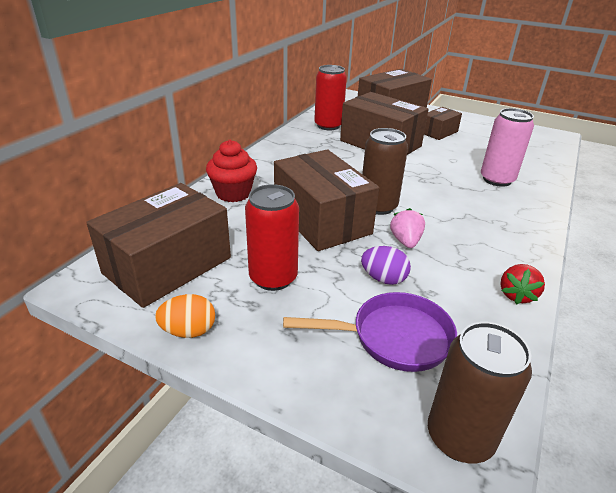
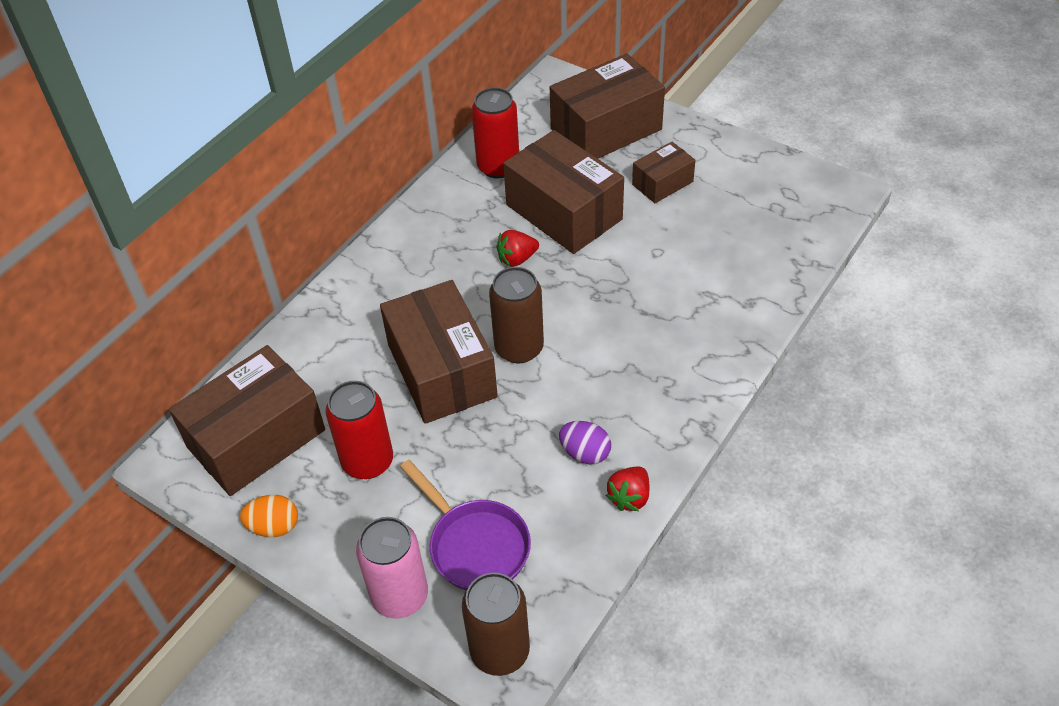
camera: 10 degrees right, 15 degrees up
(233, 193) = (341, 319): red cupcake -> none
(357, 163) = (517, 259): none -> red strawberry
(383, 279) = (488, 468): purple egg -> purple egg (585, 453)
(393, 338) = (475, 545): purple pan -> purple pan turned 45 degrees clockwise
(405, 241) = (533, 410): pink strawberry -> none
(497, 179) = (701, 297): pink can -> pink can (400, 596)

